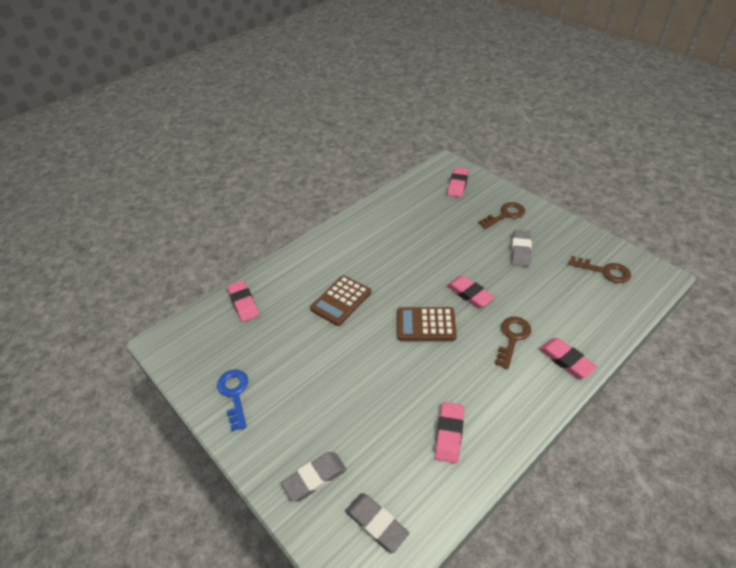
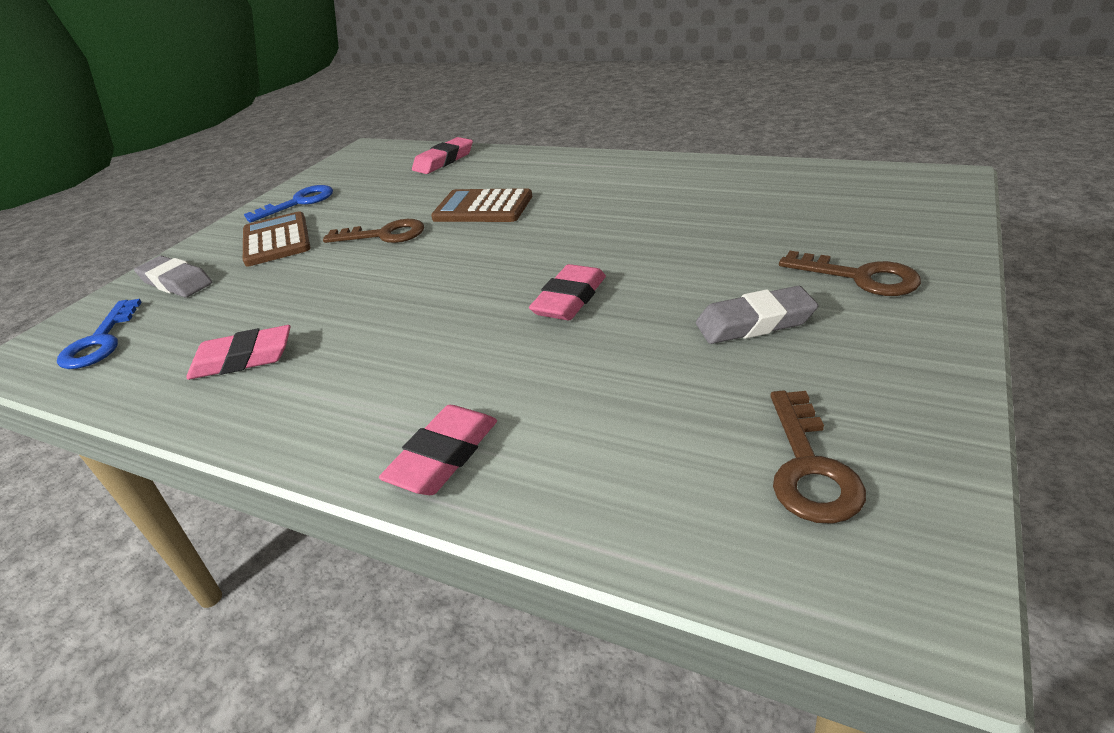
camera: 70 degrees right, 10 degrees down
(376, 524) = (100, 341): grey eraser -> blue key
(426, 324) = (468, 280): brown calculator -> brown calculator (276, 240)
(457, 185) = (889, 206): pink eraser -> none
(512, 338) = (478, 372): brown key -> brown key (384, 235)

